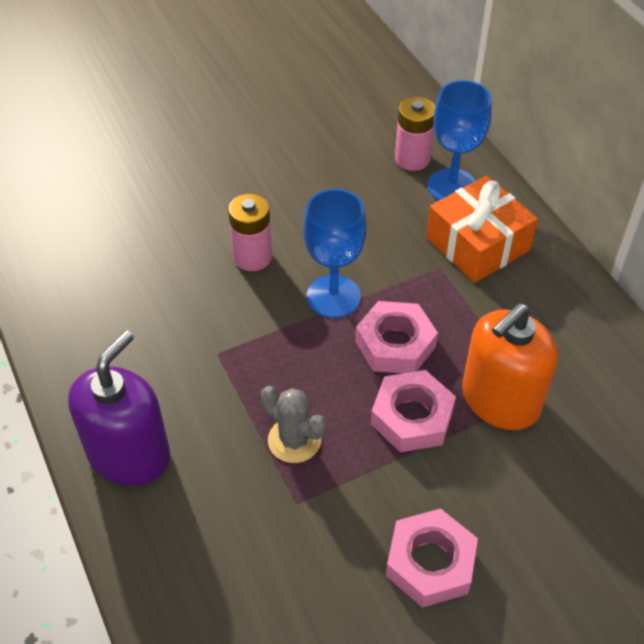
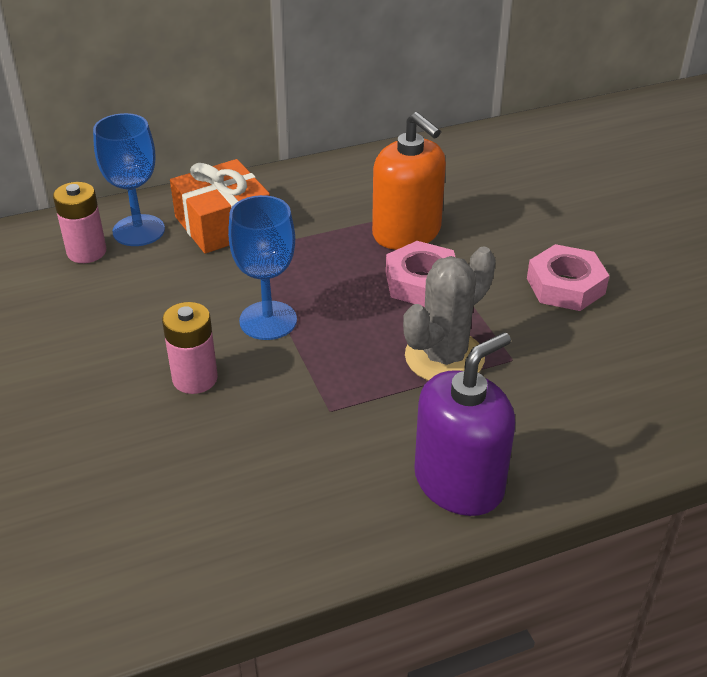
camera: 85 degrees left, 10 degrees down
(129, 454) = (459, 482): purple soap dispenser -> purple soap dispenser turned 105 degrees clockwise
(294, 440) = (444, 357): grey cactus -> grey cactus, size x1.51
(395, 344) = (337, 285): pink nut -> none

